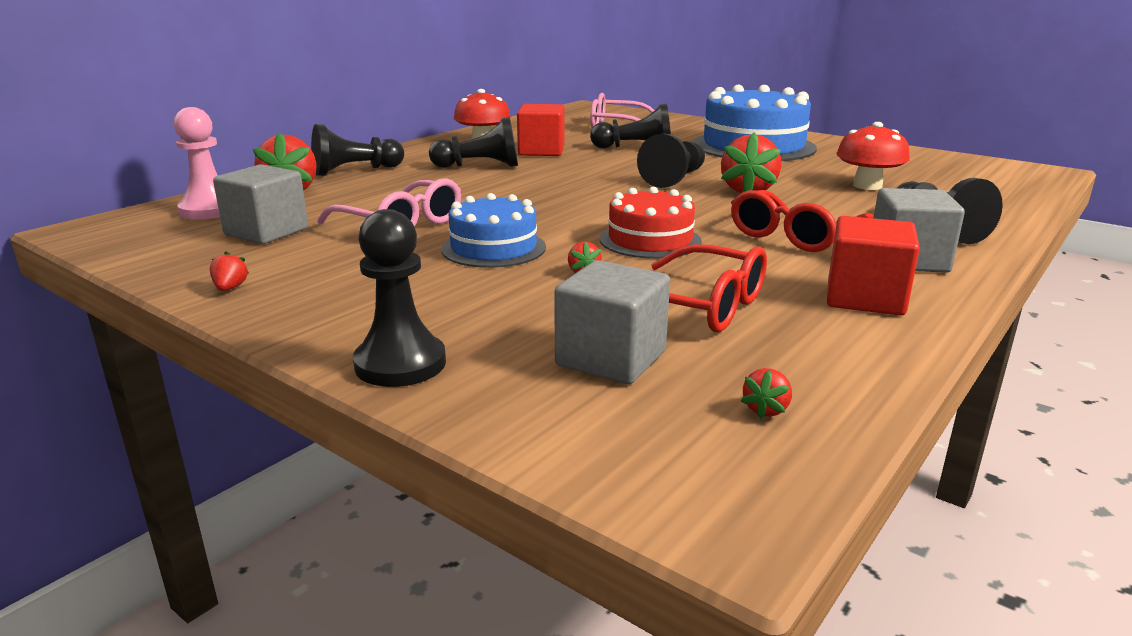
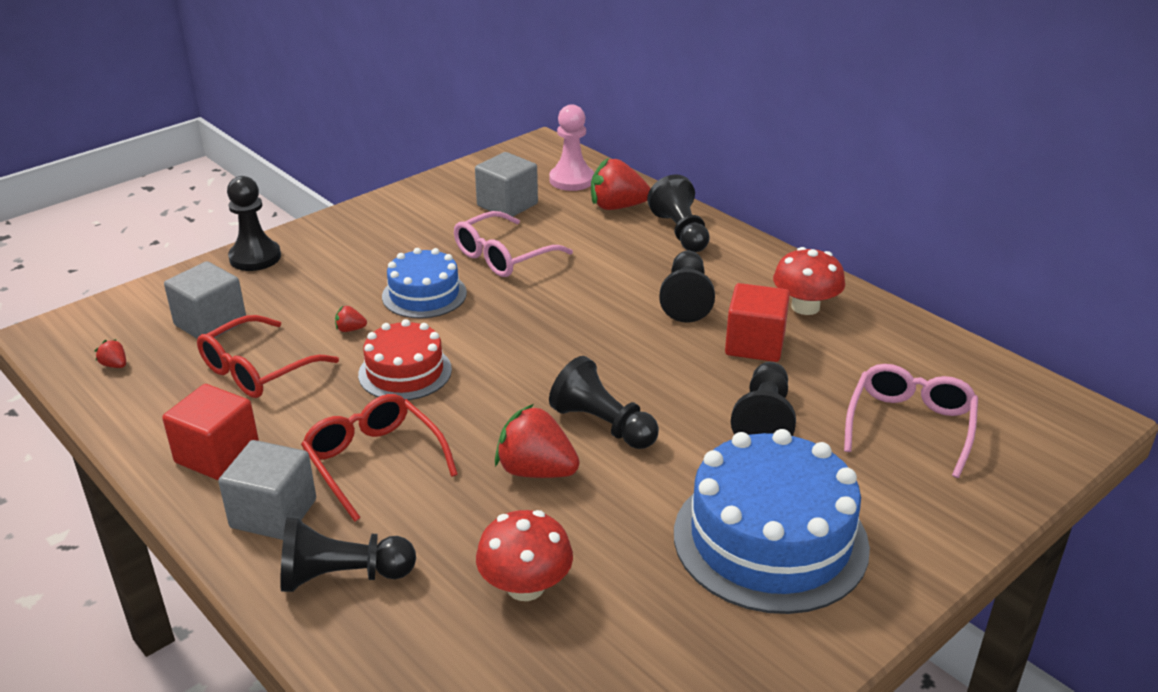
camera: 100 degrees right, 10 degrees up
(230, 288) = (399, 202): red strawberry -> none

